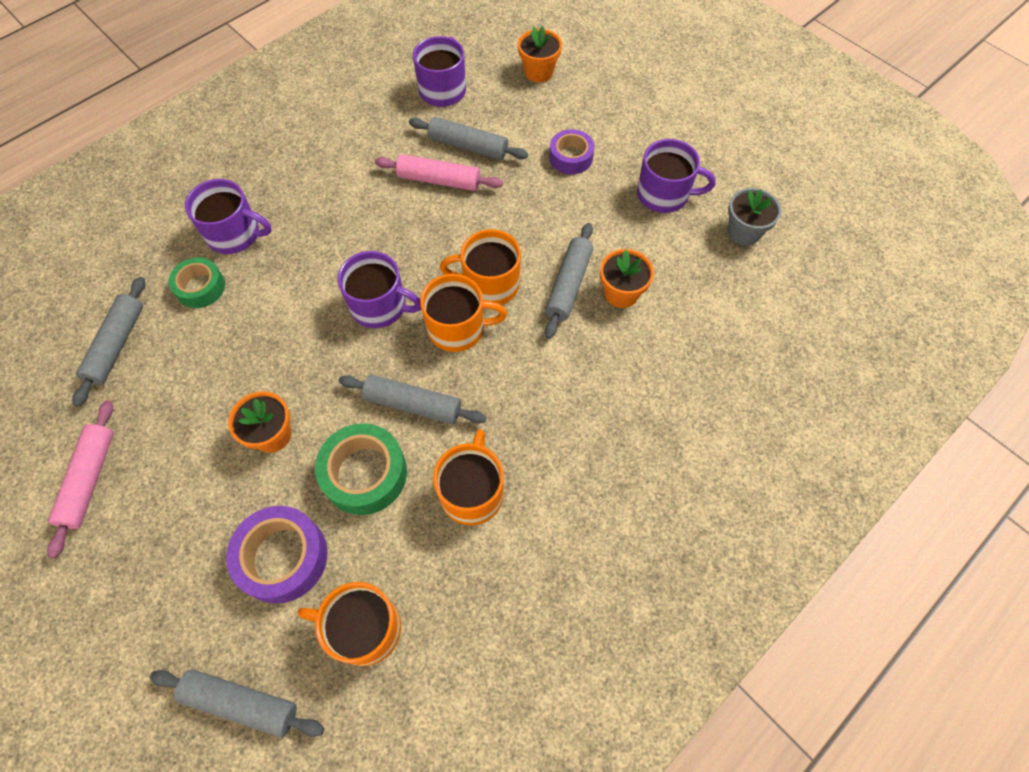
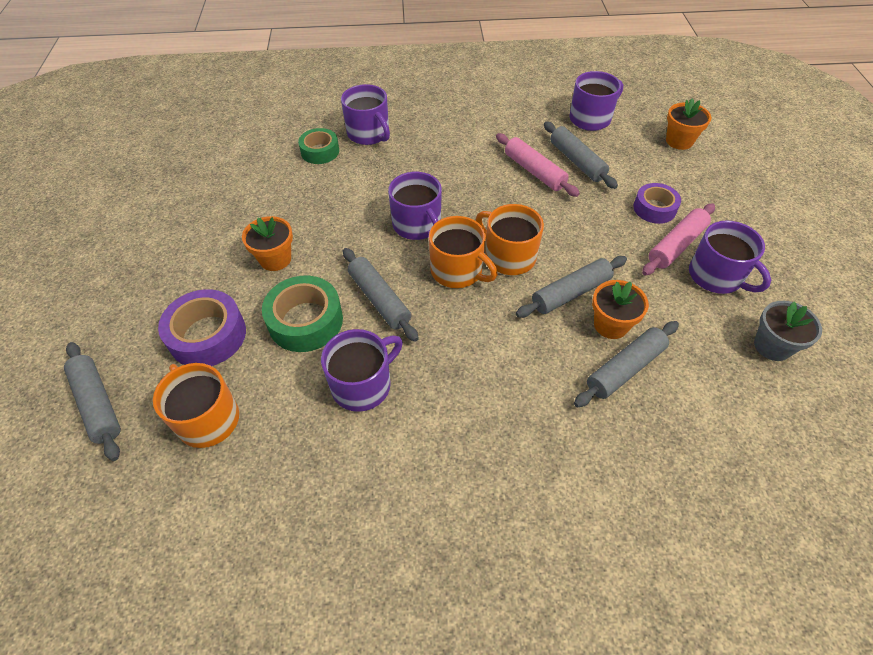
camera: 40 degrees right, 10 degrees down
(89, 480) = (158, 217): pink rolling pin -> pink rolling pin (676, 245)
(116, 345) = (244, 156): grey rolling pin -> grey rolling pin (624, 368)
(472, 492) = (363, 385): orange mug -> purple mug

